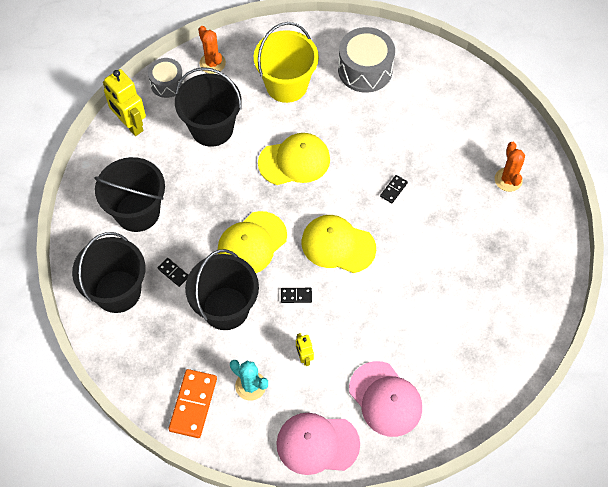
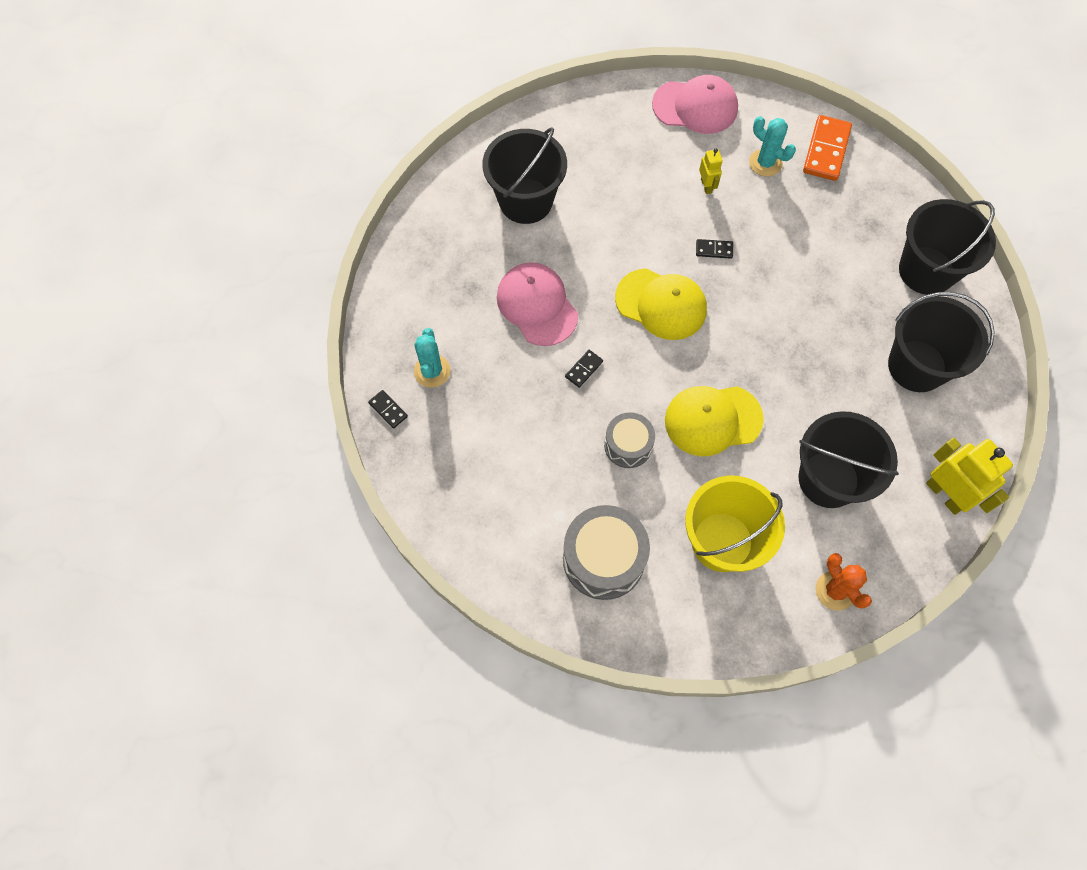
camera: 175 degrees left, 5 degrees up
(167, 83) = (900, 559): grey drum -> grey drum (628, 445)
(173, 273) = (862, 287): black domino -> black domino (388, 410)
(225, 308) = (796, 242): black bucket -> black bucket (525, 201)
(252, 243) = (767, 314): yellow cap -> none
(385, 399) = (621, 140): pink cap -> pink cap (537, 305)
(508, 179) = (432, 371): orange cactus -> turquoise cactus

